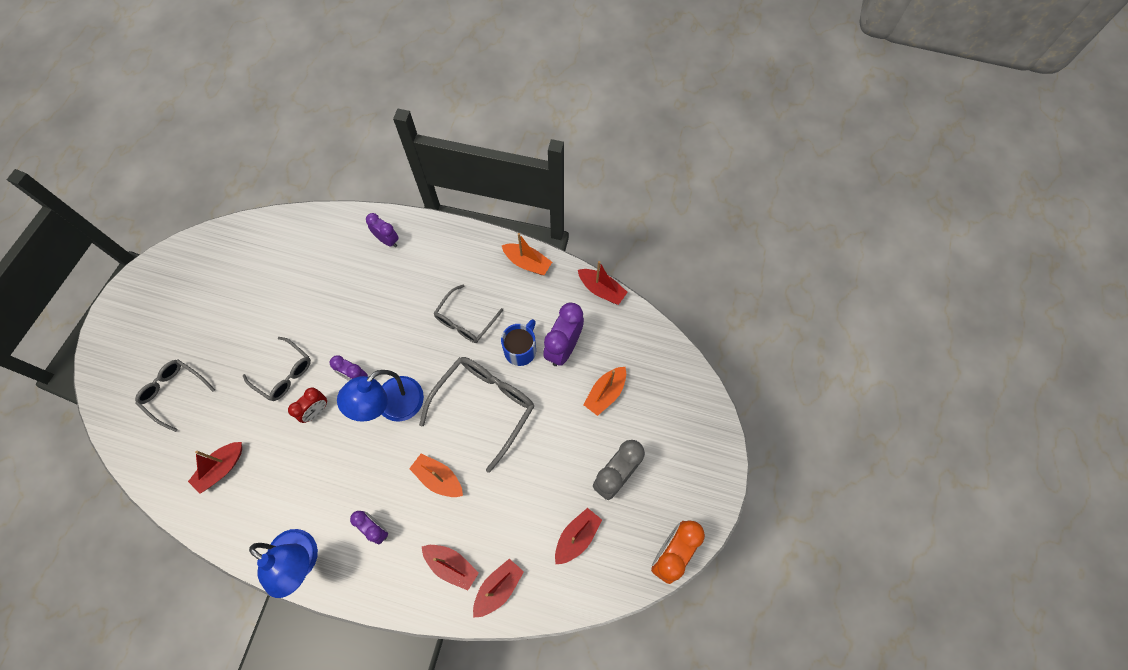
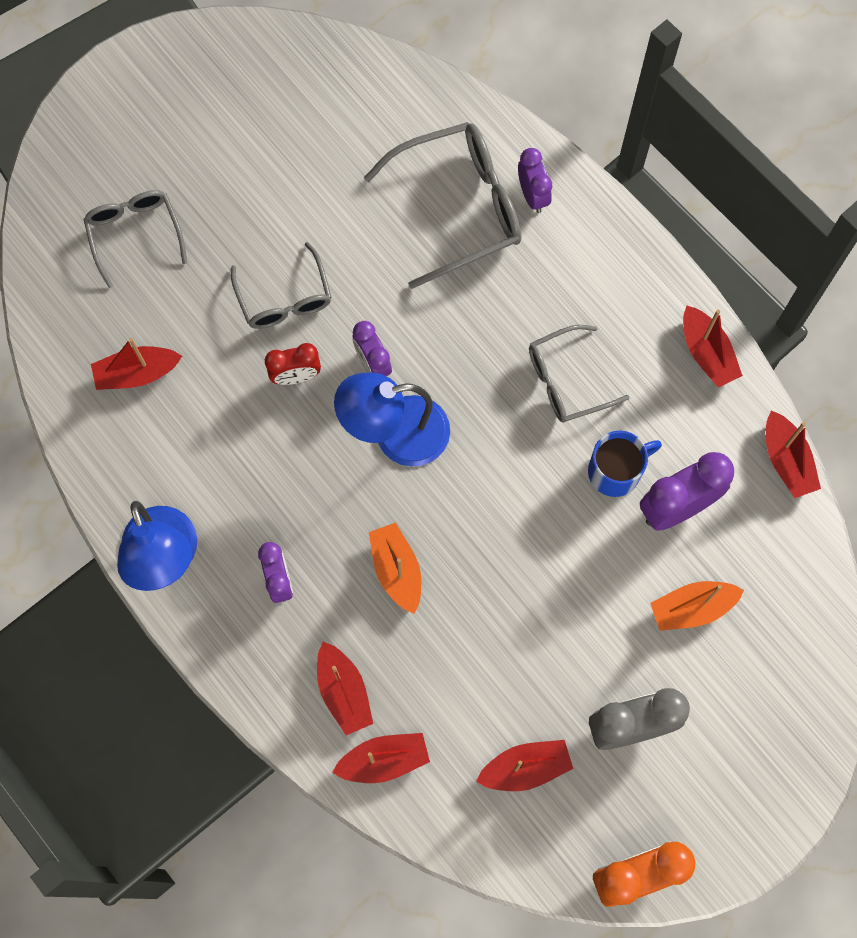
camera: 35 degrees right, 5 degrees up
(484, 407) = (515, 516): grey glasses -> grey glasses (457, 208)
(527, 263) = (707, 353): orange boat -> red boat

